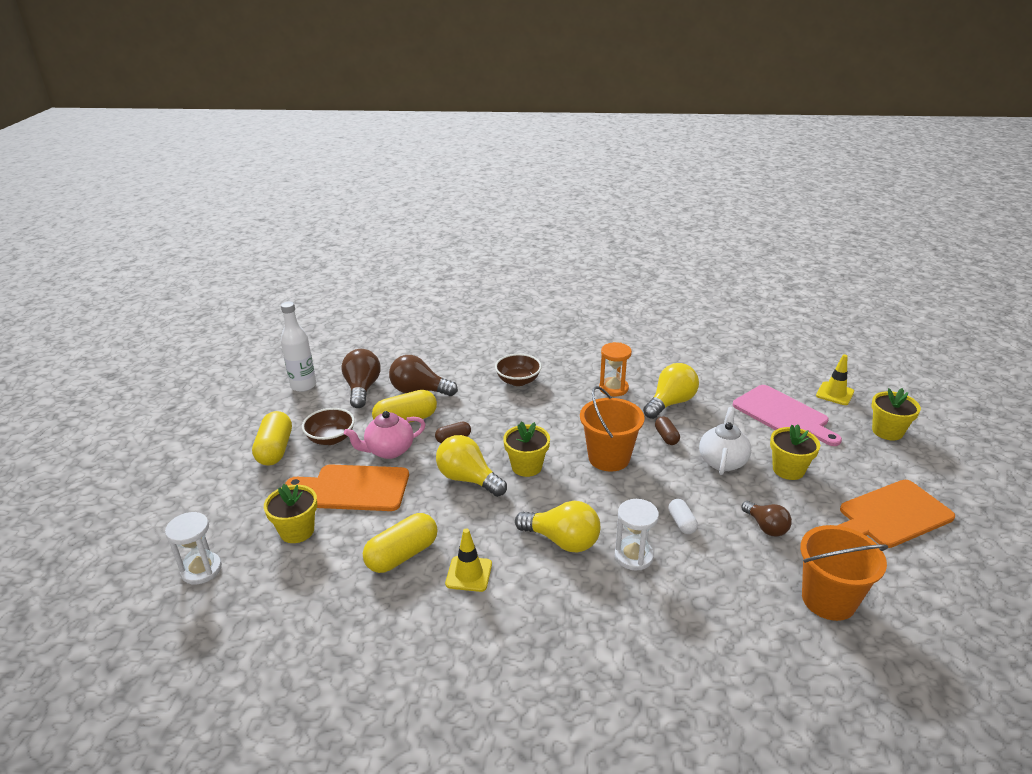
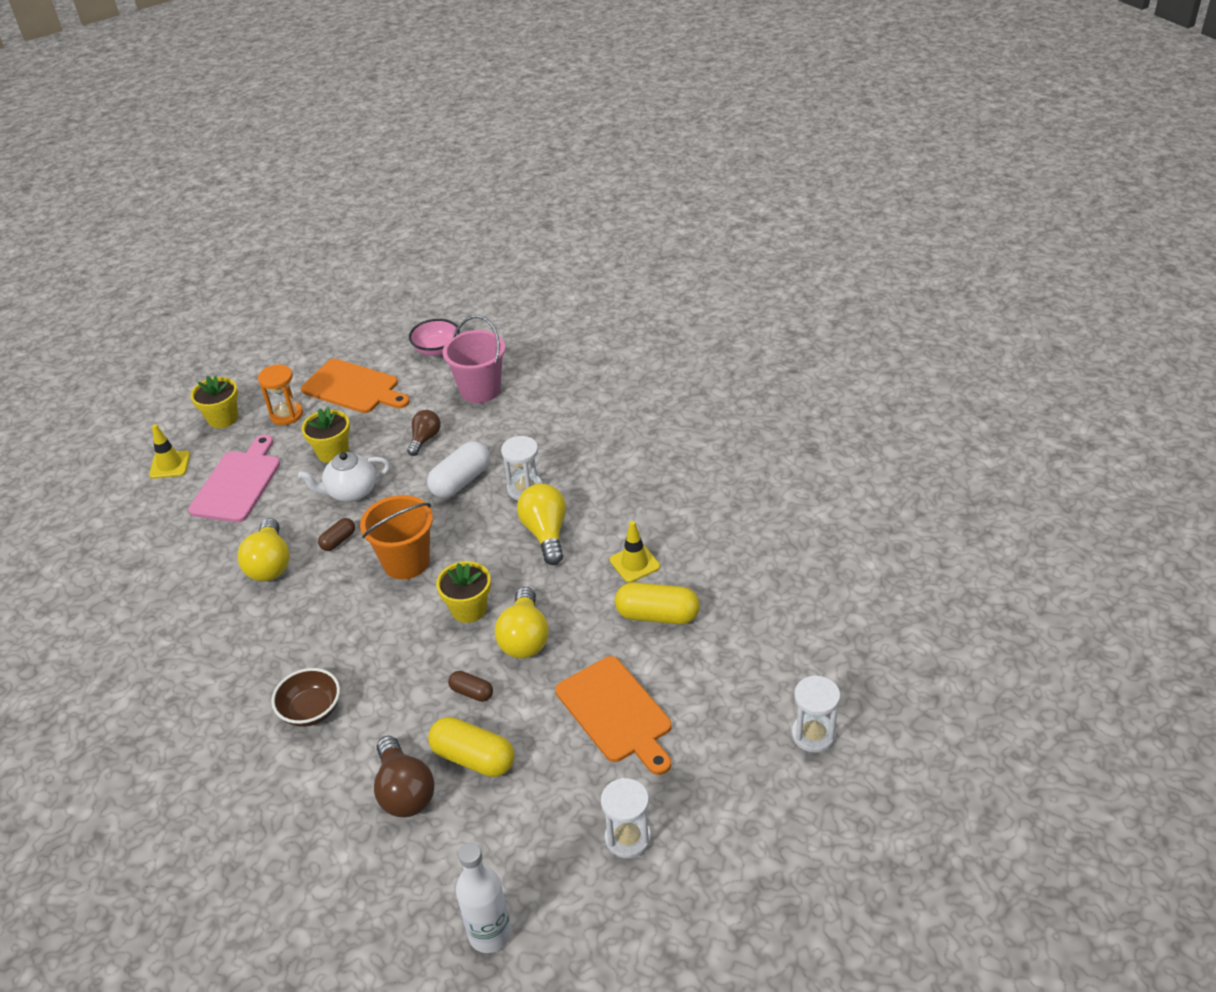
camera: 125 degrees left, 10 degrees up
(275, 449) = (628, 838): yellow capsule -> white hourglass
(297, 531) = (707, 708): yellow flower pot -> none
(331, 438) = (564, 801): brown bowl -> none
(362, 389) = (445, 857): brown light bulb -> none
(389, 450) = (537, 731): pink teapot -> none
(613, 388) = (270, 620): orange hourglass -> orange hourglass (286, 415)
(670, 403) = (270, 564): yellow light bulb -> yellow light bulb turned 105 degrees counterclockwise
(681, 523) = (461, 481): white capsule -> white capsule, size x1.82
(828, 600) = (480, 390): orange bucket -> pink bucket
(939, 601) = (437, 349): none -> pink bowl

